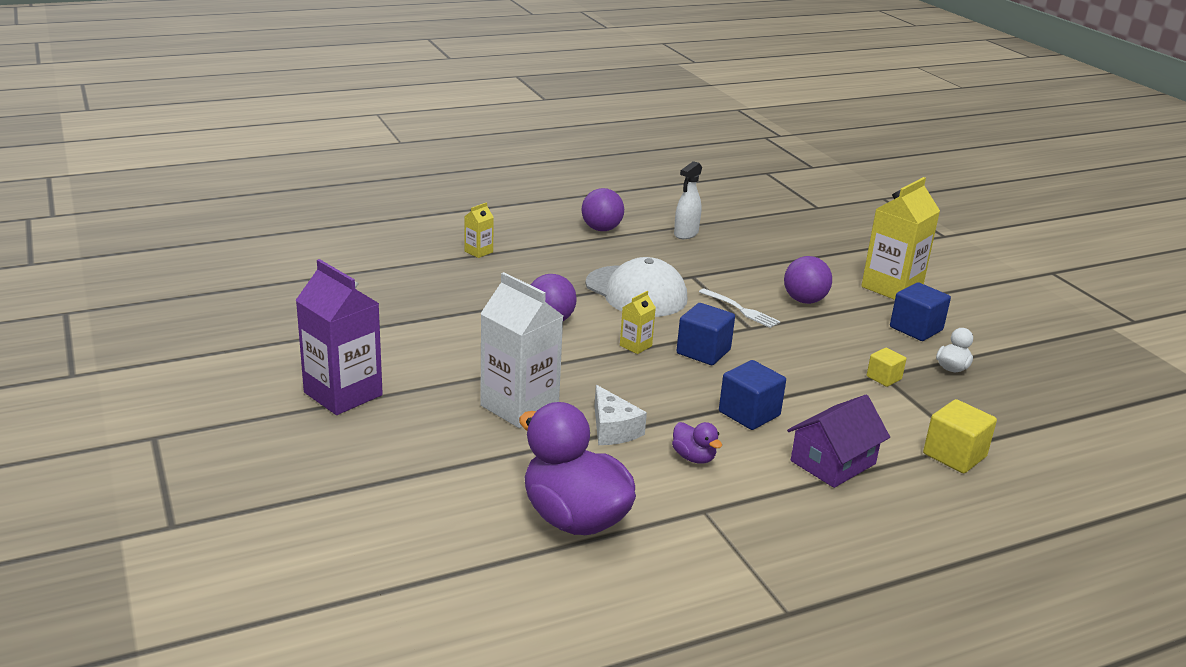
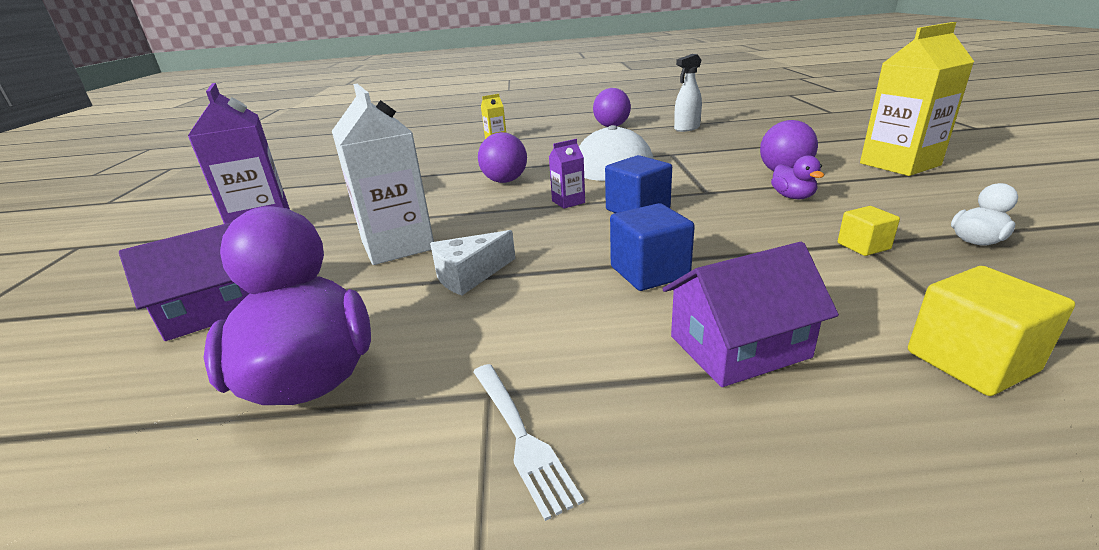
camera: 25 degrees right, 0 degrees up
(424, 483) = (212, 310): none -> purple house
(613, 429) = (469, 275): white cheese -> white cheese turned 60 degrees clockwise
(635, 346) = (568, 202): yellow carton -> purple carton
(693, 457) = (536, 316): purple duck -> purple duck (793, 197)
(741, 309) = (705, 178): white fork -> white fork (521, 436)
(916, 329) = (925, 199): blue cube -> none

